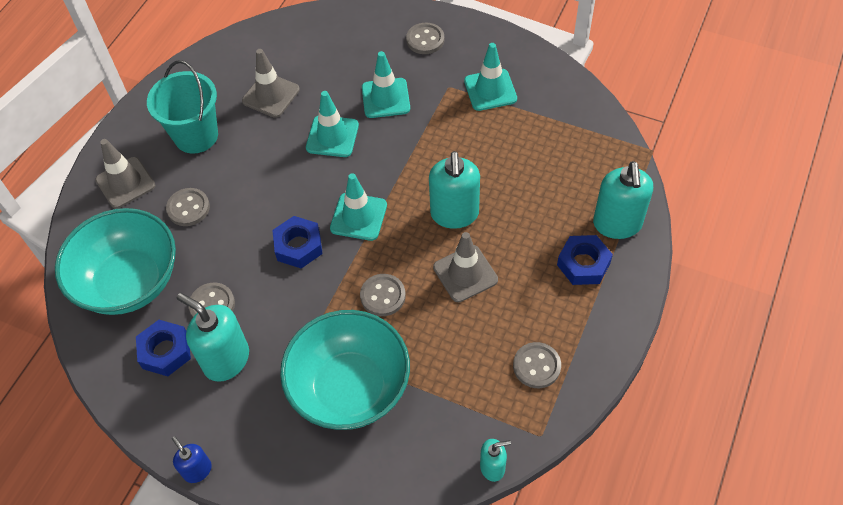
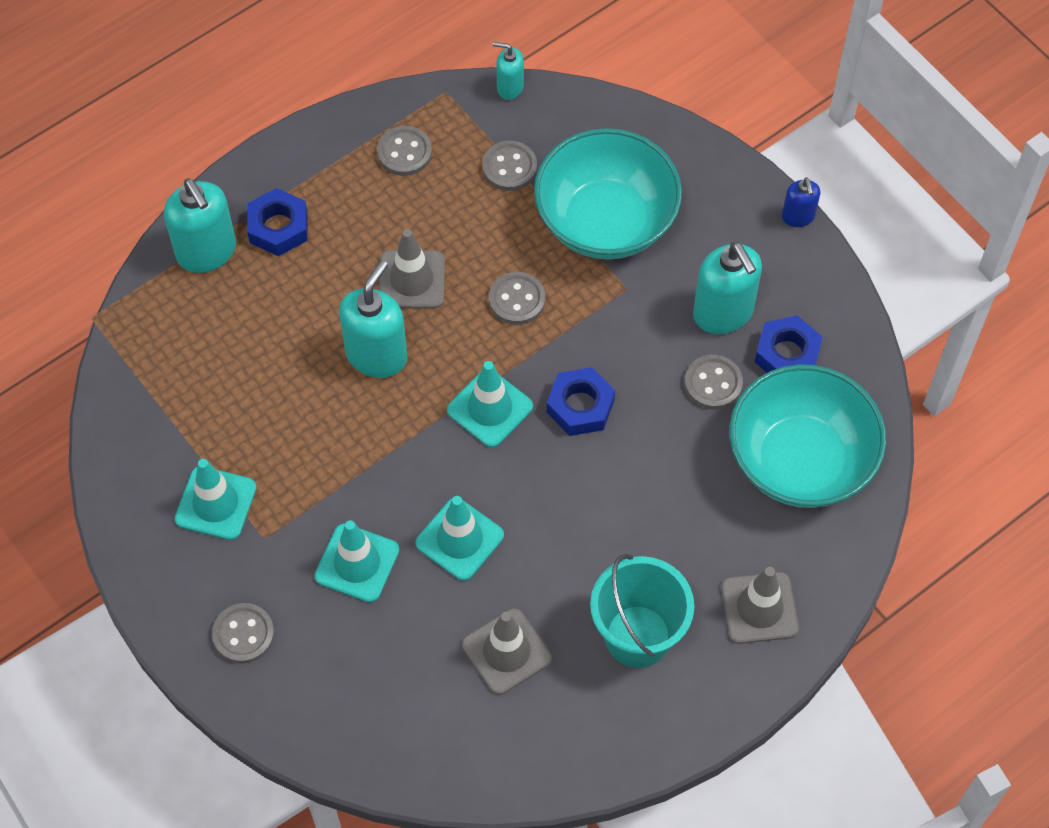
camera: 155 degrees left, 5 degrees up
(188, 208) = (691, 527): grey button -> grey button (509, 167)
(617, 224) = (207, 252): turquoise soap dispenser -> turquoise soap dispenser turned 120 degrees clockwise

